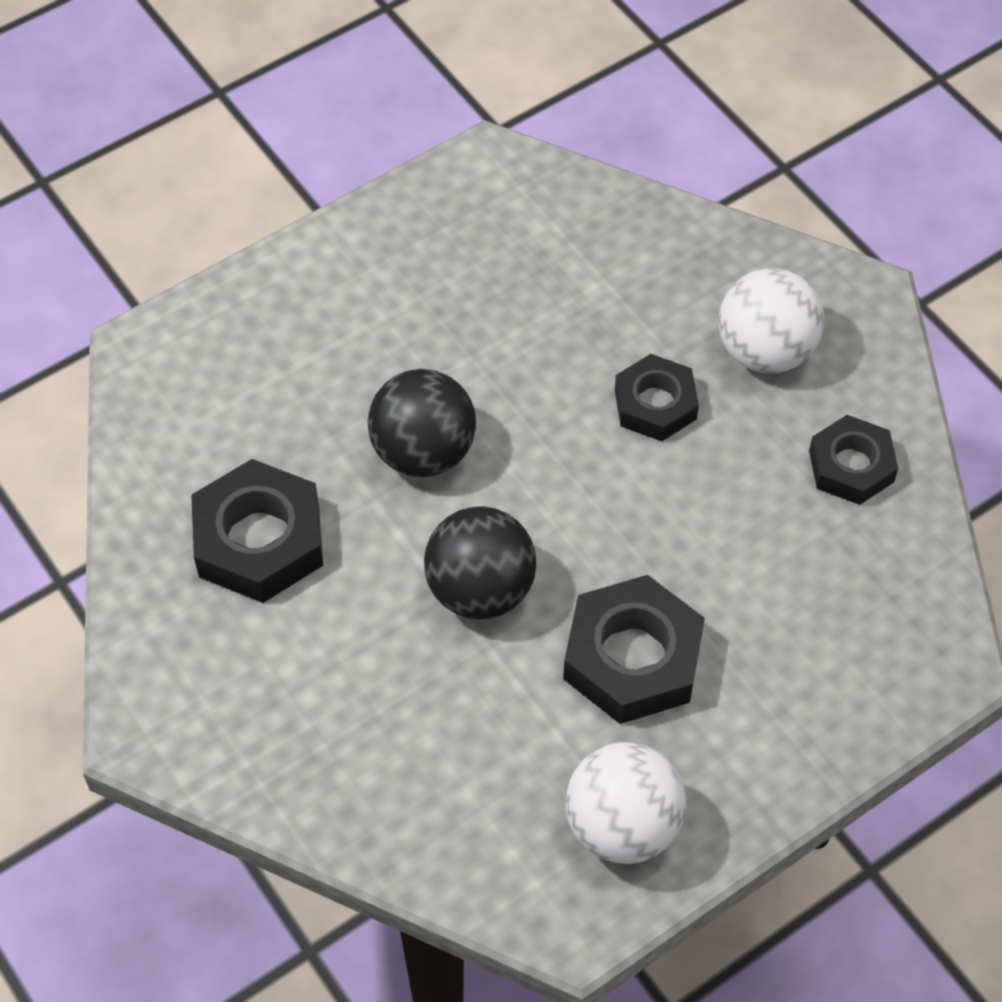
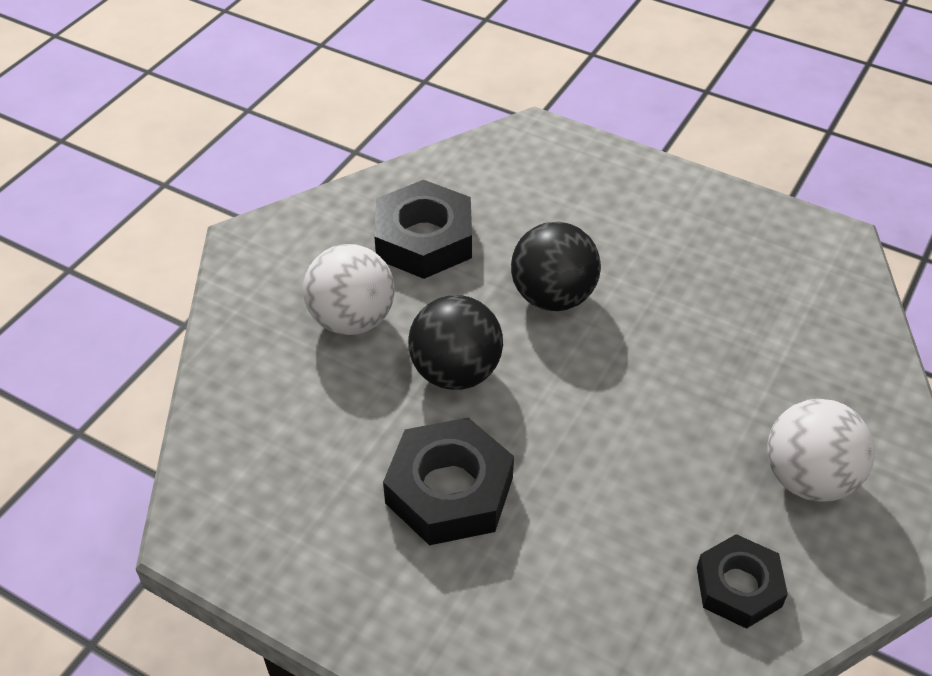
camera: 65 degrees right, 10 degrees down
(622, 825) = (294, 538): white ball -> white ball (352, 320)
(655, 404) = (697, 420): black nut -> none

